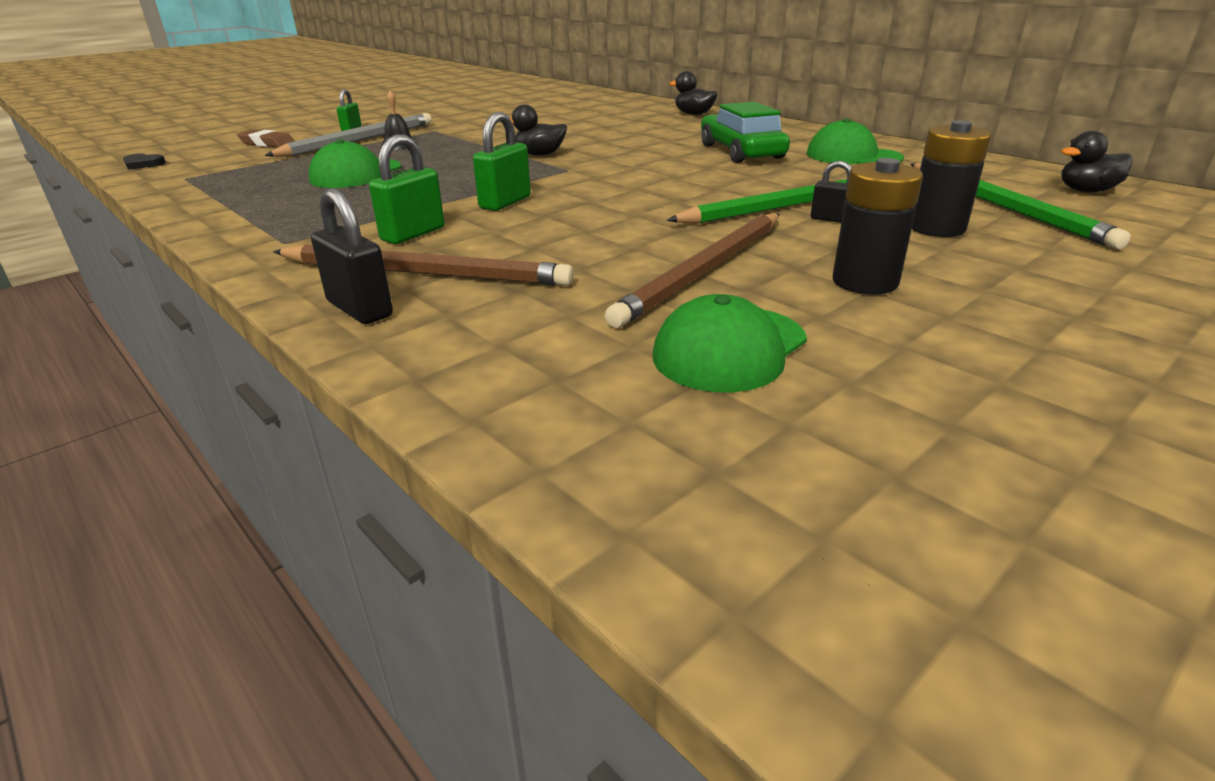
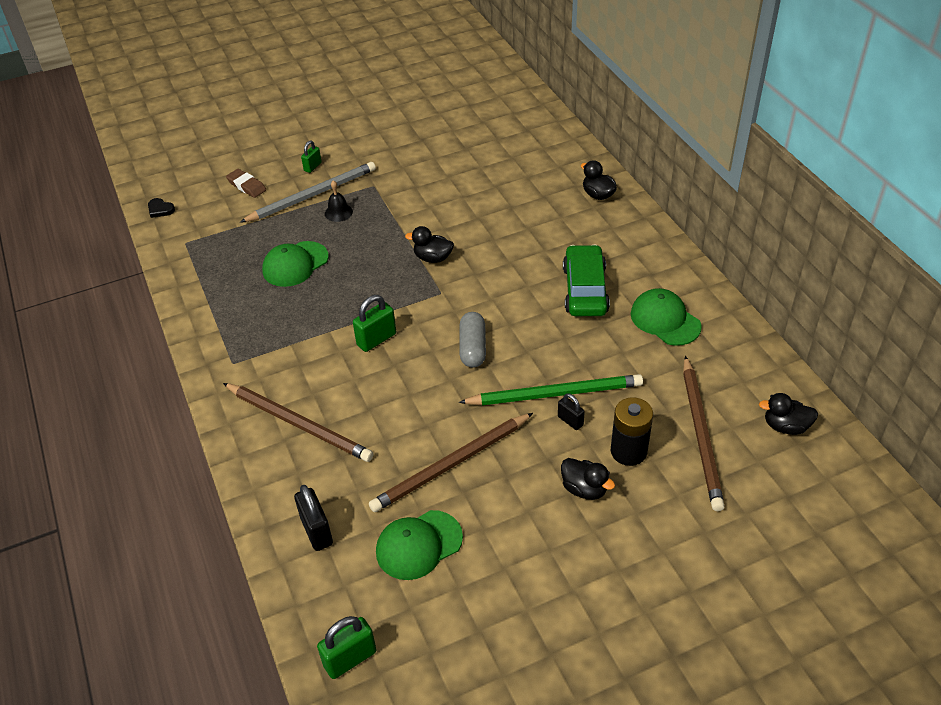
camera: 20 degrees right, 15 degrees up
(359, 309) = (256, 455): black padlock -> black padlock (316, 531)
(413, 234) = (306, 372): green padlock -> green padlock (350, 658)
(644, 193) = (473, 348): none -> grey capsule
(865, 282) = (532, 503): black battery -> none
(922, 261) = (584, 489): none -> black duck
(1004, 207) = (701, 435): green pencil -> brown pencil

